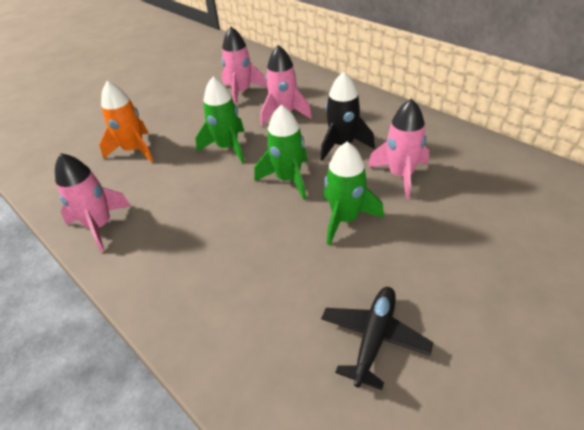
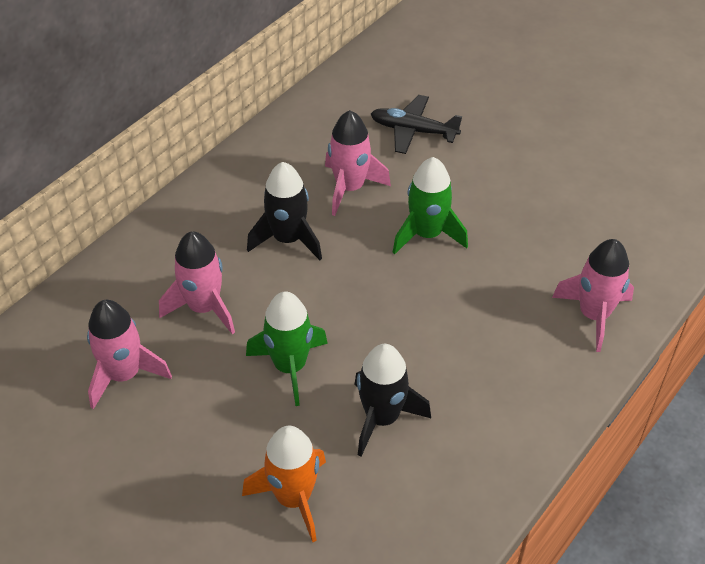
camera: 100 degrees left, 5 degrees up
(100, 226) = (469, 484): pink rocket -> pink rocket (593, 315)
(172, 186) = (382, 418): none -> black rocket
(288, 179) = (361, 289): green rocket -> none
(374, 338) = (569, 214): black plane -> black plane (413, 131)

